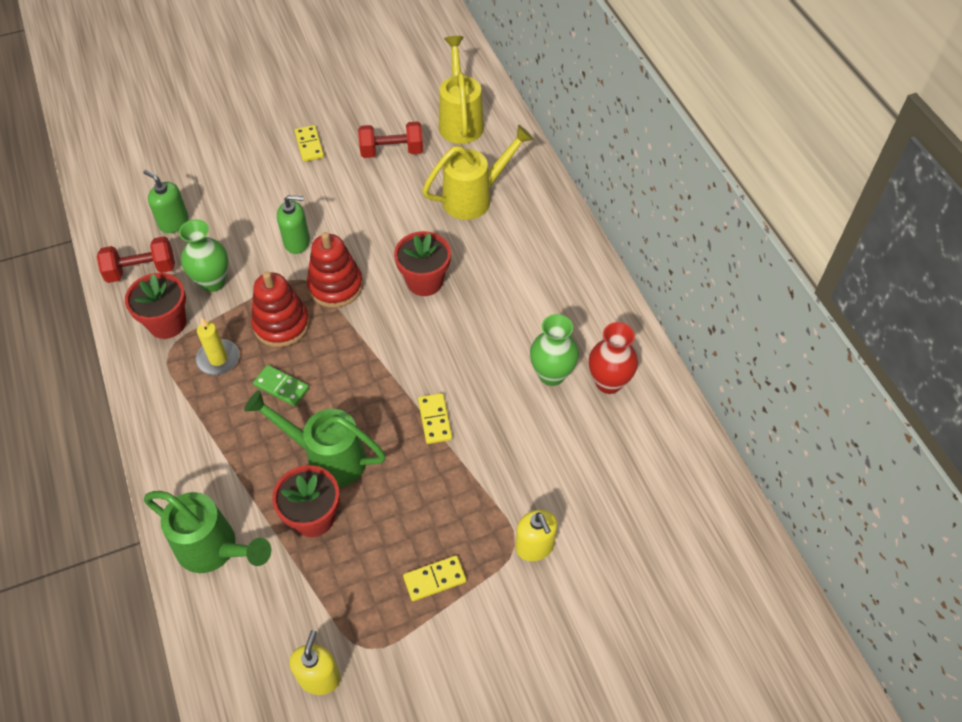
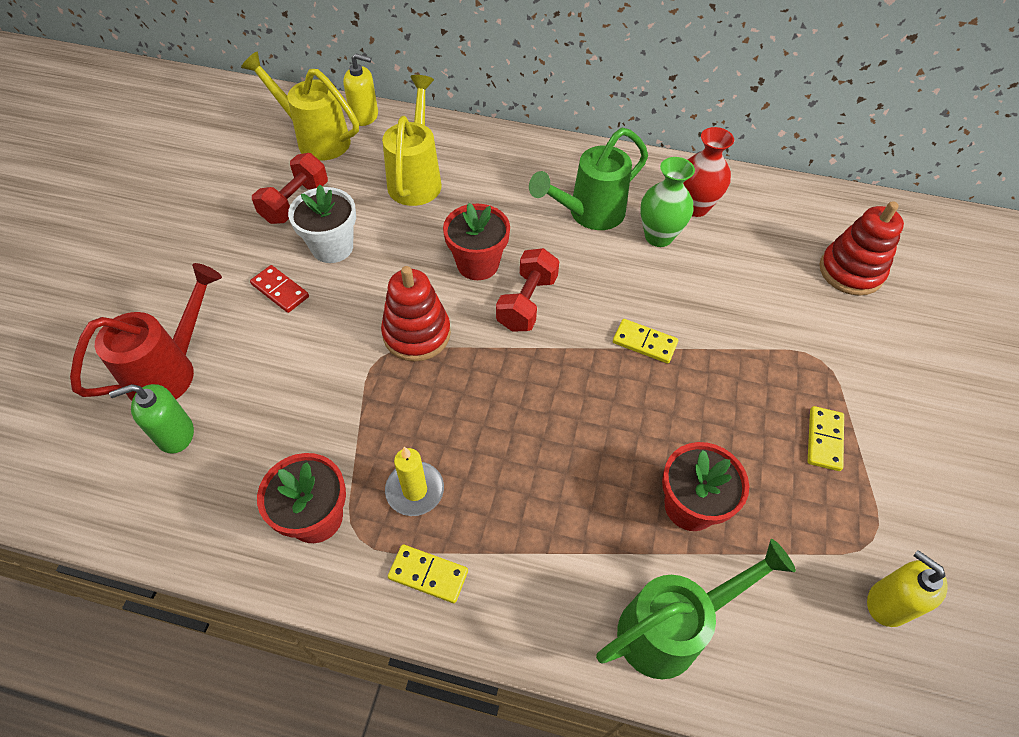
camera: 55 degrees left, 0 degrees up
(141, 270) = (210, 505): red dumbbell -> red dumbbell (527, 303)
(213, 282) = (302, 440): green vase -> none
(214, 189) = (171, 370): none -> red watering can
(281, 324) = (422, 406): red stacking toy -> red stacking toy (850, 271)
(281, 387) = (503, 449): green domino -> none
(297, 242) = (327, 335): green soap dispenser -> none
(309, 145) = (211, 258): yellow domino -> yellow domino (428, 574)
(312, 195) = (280, 290): none -> red domino
(326, 457) = (624, 455): green watering can -> green watering can (588, 214)
(370, 196) = (332, 247): none -> white flower pot
(535, 546) = (831, 346): yellow soap dispenser -> yellow soap dispenser (365, 116)

